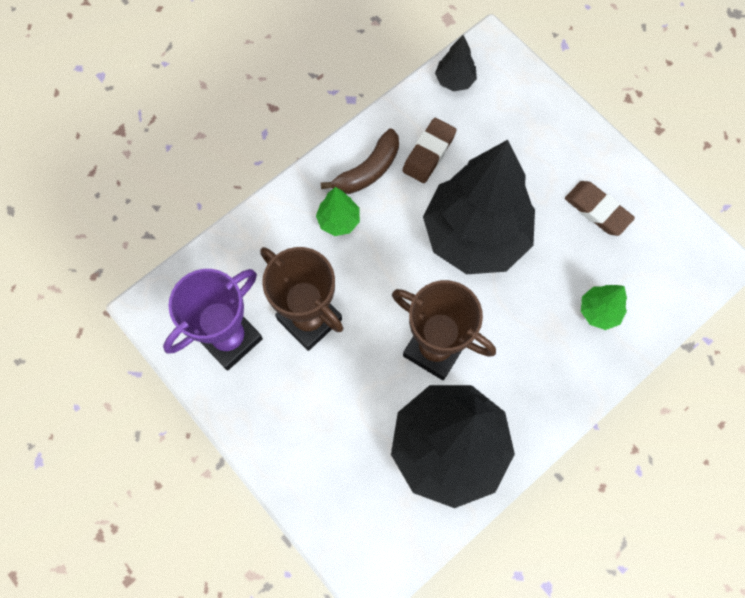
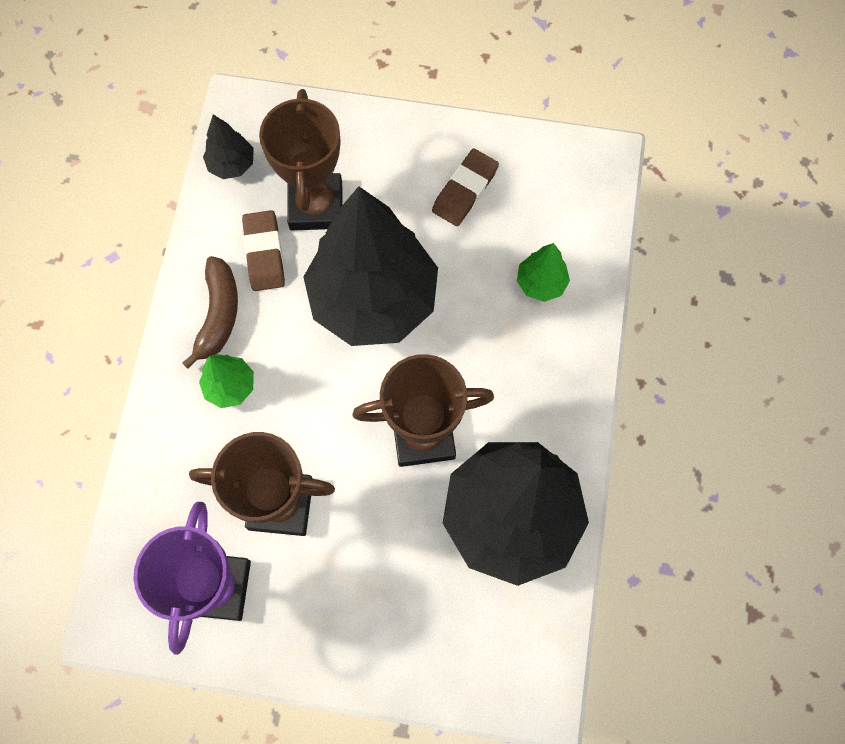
camera: 40 degrees left, 0 degrees up
(487, 147) = (316, 206): none -> brown trophy
(597, 210) = (465, 190): brown eraser -> brown eraser turned 60 degrees counterclockwise

